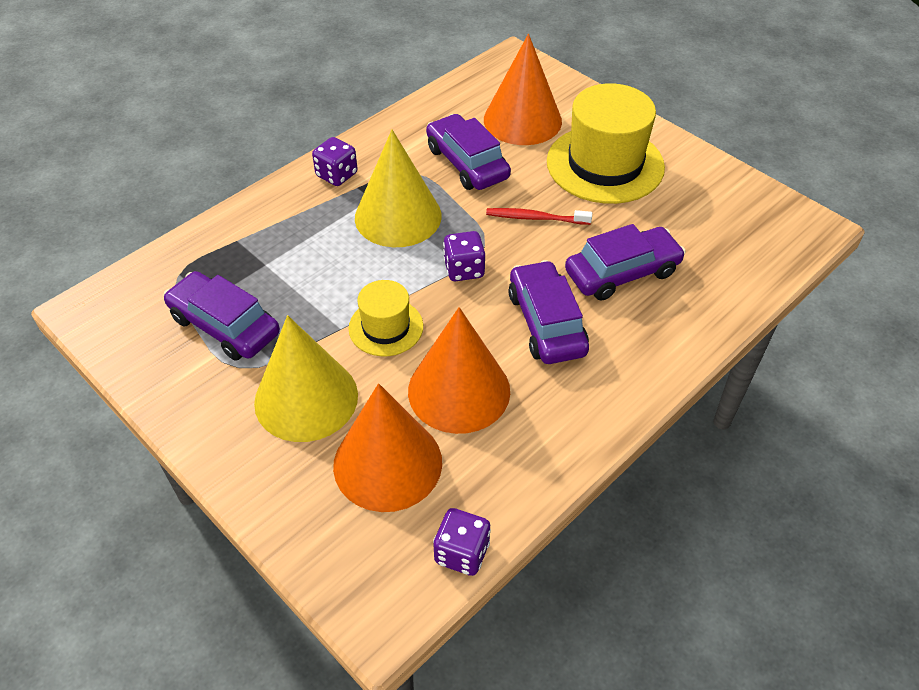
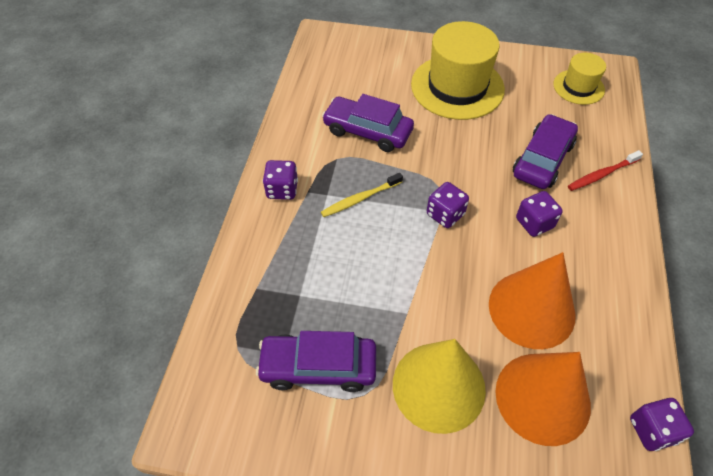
camera: 35 degrees left, 5 degrees up
(386, 327) = (437, 292): yellow hat -> yellow hat (578, 87)
(398, 216) = (360, 199): yellow cone -> yellow toothbrush
(522, 120) = (373, 80): orange cone -> none
(535, 218) = (453, 149): red toothbrush -> red toothbrush (601, 174)
(546, 323) = (534, 223): purple car -> purple dice

